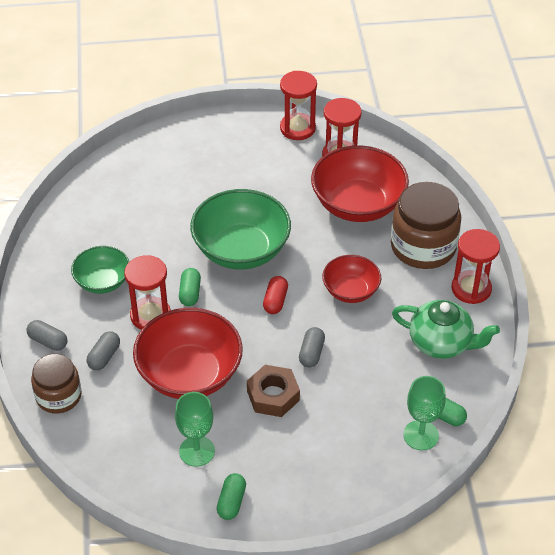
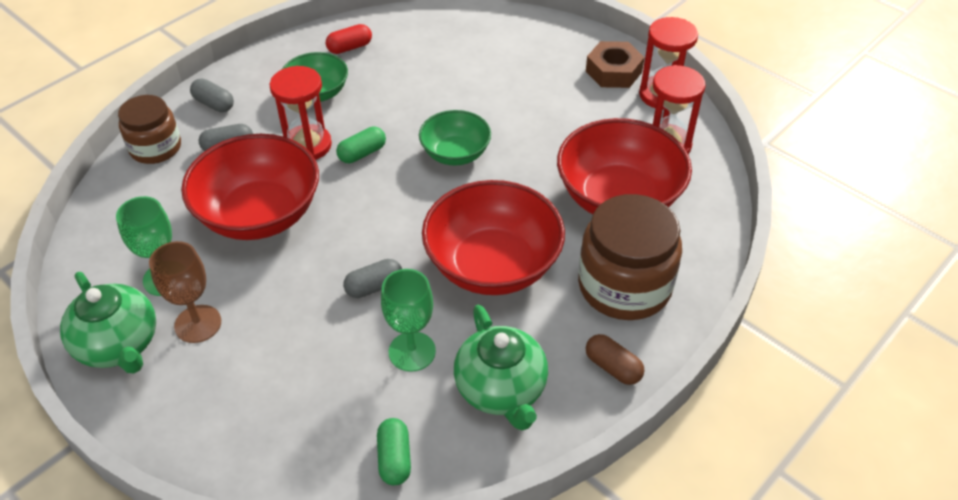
camera: 50 degrees right, 0 degrees up
(48, 341) = (214, 104): grey capsule -> grey capsule turned 45 degrees counterclockwise
(231, 502) = (119, 345): green capsule -> green teapot
(241, 250) = (455, 153): green bowl -> green bowl, size x0.58
(254, 453) = (198, 324): none -> brown goblet
(273, 395) = (288, 291): brown nut -> brown nut (613, 71)
(275, 301) = (416, 217): red capsule -> red capsule (350, 47)
(350, 291) = (493, 265): red bowl -> red bowl, size x1.74
(421, 435) = (345, 455): green goblet -> green goblet (412, 351)
(471, 289) = (613, 367): red hourglass -> brown capsule

